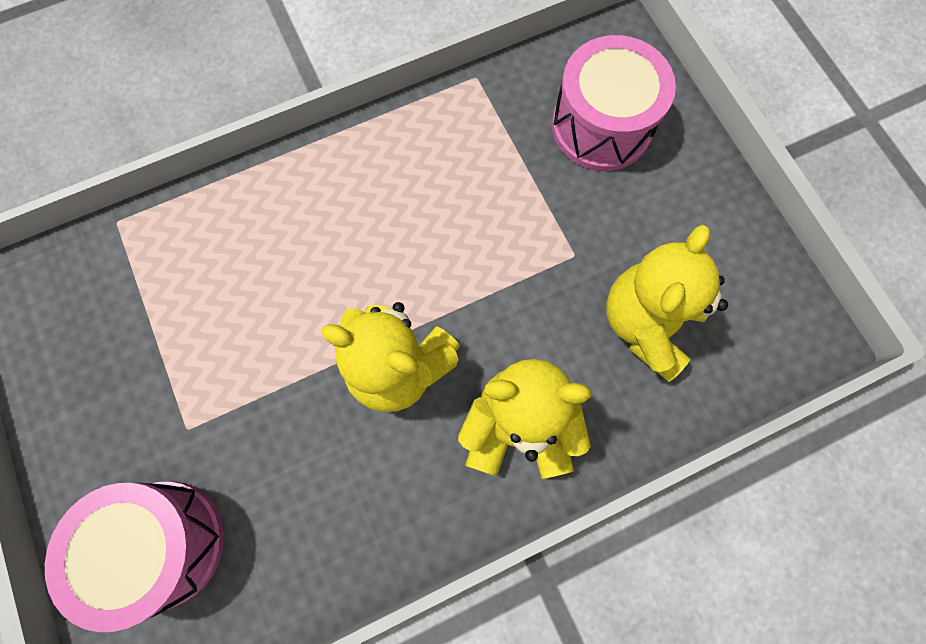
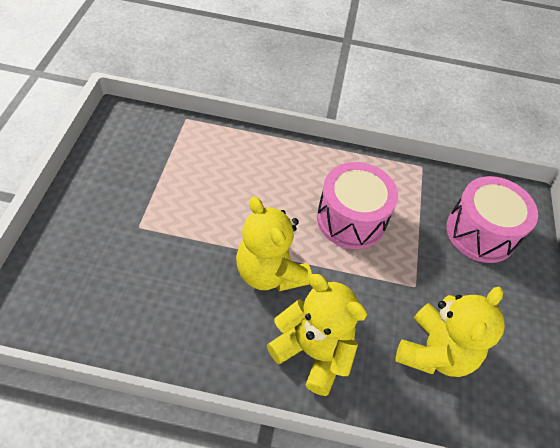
camera: 30 degrees right, 20 degrees down
(163, 544) = (81, 270): pink drum -> pink drum (351, 219)
(646, 323) = (434, 351): yellow teddy bear -> yellow teddy bear turned 150 degrees clockwise

